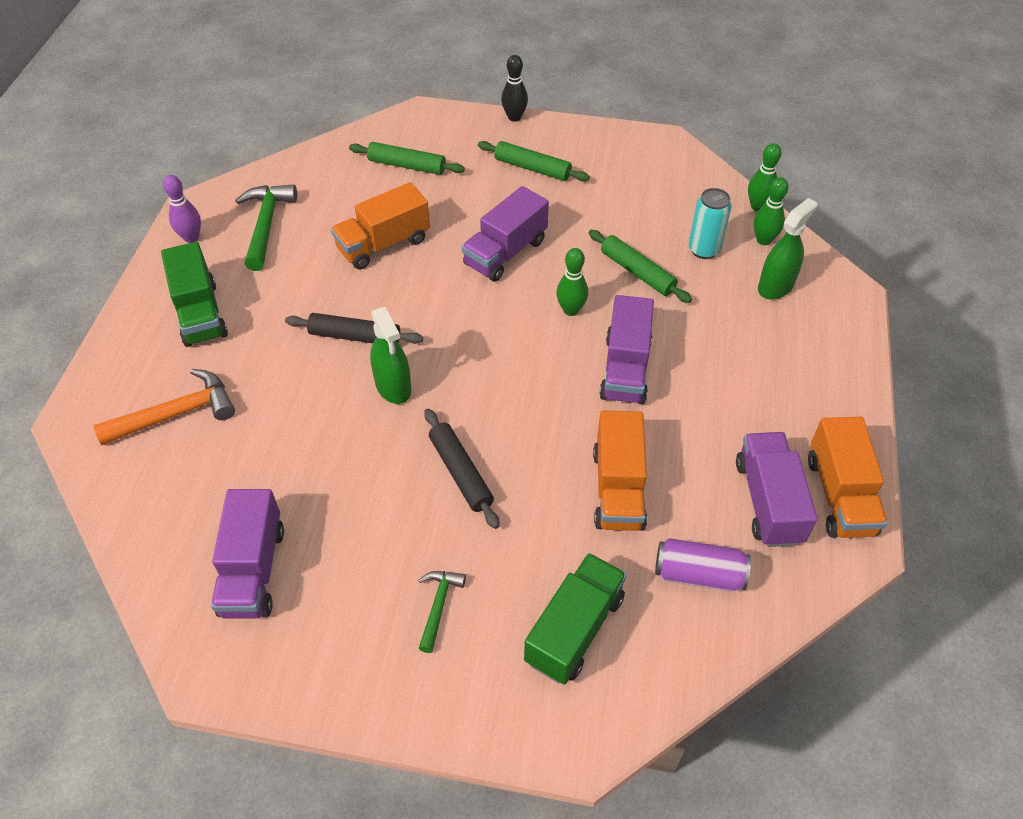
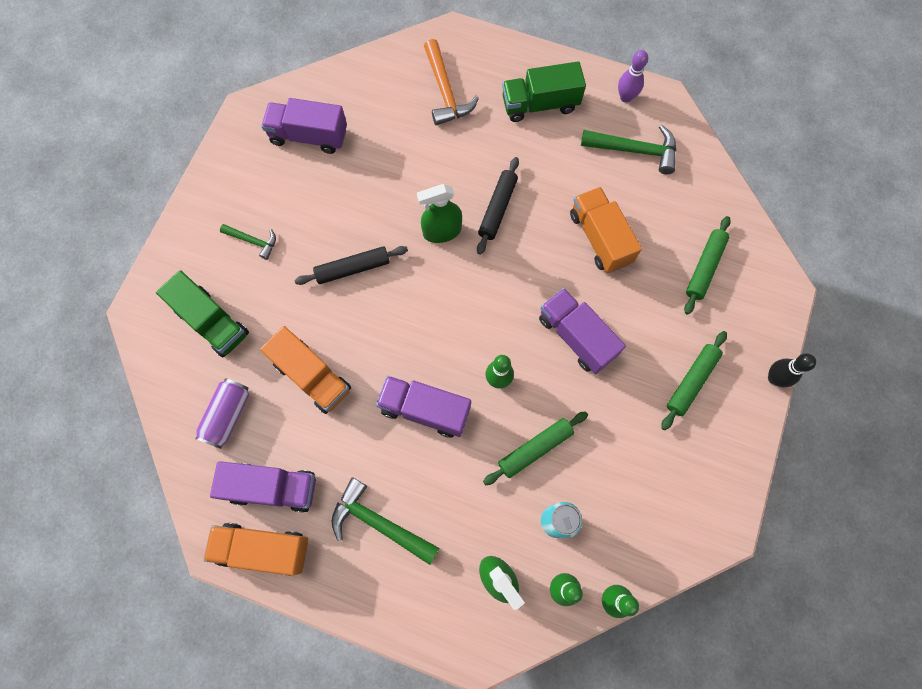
camera: 100 degrees right, 20 degrees up
(618, 488) = (312, 376): orange truck -> orange truck turned 150 degrees counterclockwise
(764, 389) = (379, 523): none -> green hammer

